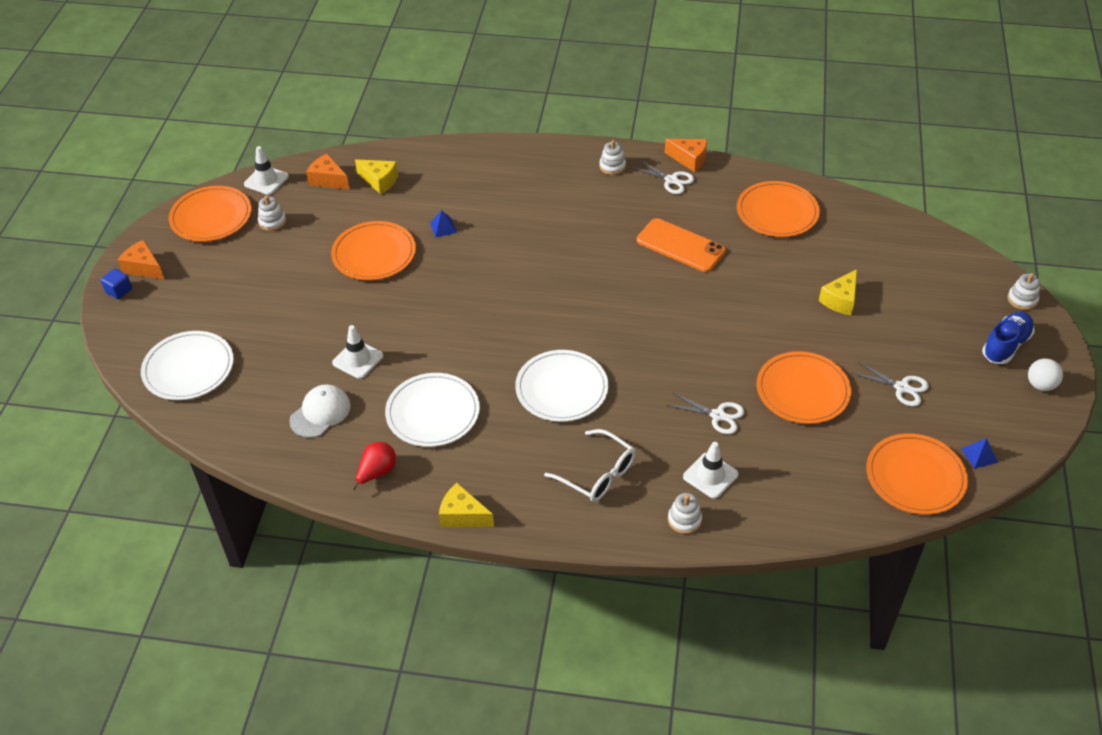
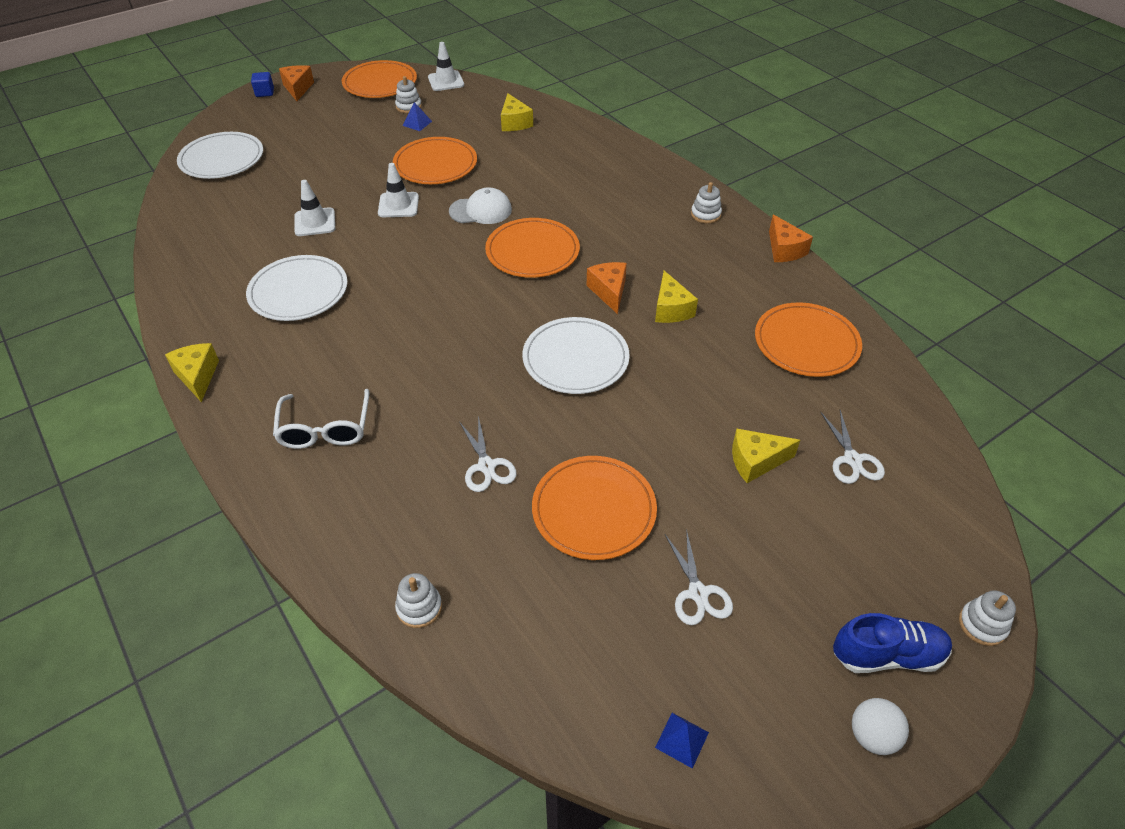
camera: 45 degrees right, 0 degrees up
(320, 413) = (239, 238): white cap -> white cap (481, 210)
(328, 180) = (483, 102): orange cheese -> orange cheese (609, 291)
(377, 472) = (202, 302): red pear -> none
(443, 227) = (508, 177): blue pyramid -> blue pyramid (417, 123)
(561, 388) = (405, 344): white plate -> white plate (575, 359)
(671, 180) = (742, 255): white scissors -> white scissors (852, 460)
(680, 246) = (671, 309): orange phone -> yellow cheese
(684, 520) = (324, 525): white stacking toy -> white stacking toy (419, 607)
(710, 475) = (401, 509): white traffic cone -> white traffic cone (398, 205)
(915, 476) = (579, 692): orange plate -> orange plate (532, 251)

